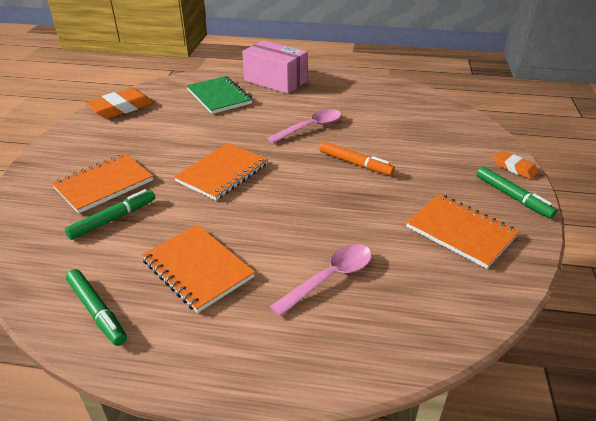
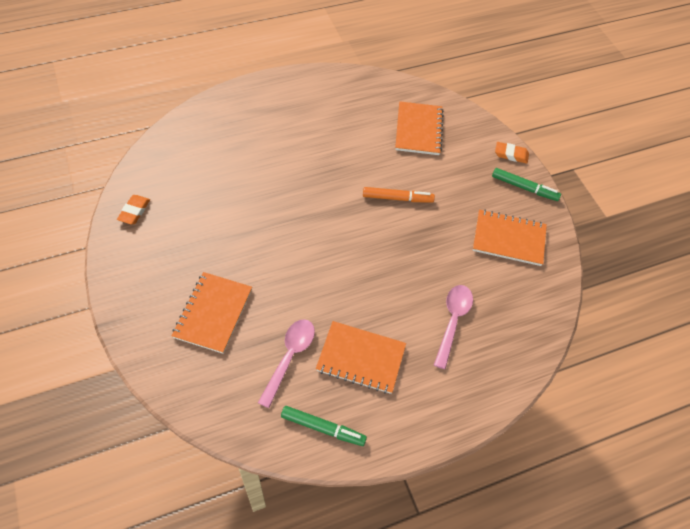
camera: 35 degrees left, 20 degrees up
(113, 219) = (256, 345): green marker -> none
(121, 108) = (134, 211): orange eraser -> orange eraser, size x0.58
(219, 97) = (218, 157): green notebook -> none
(222, 173) = (301, 255): orange notebook -> orange notebook (418, 130)
(275, 81) = (254, 112): pink box -> none
(310, 127) = (333, 168): pink spoon -> pink spoon (289, 357)

